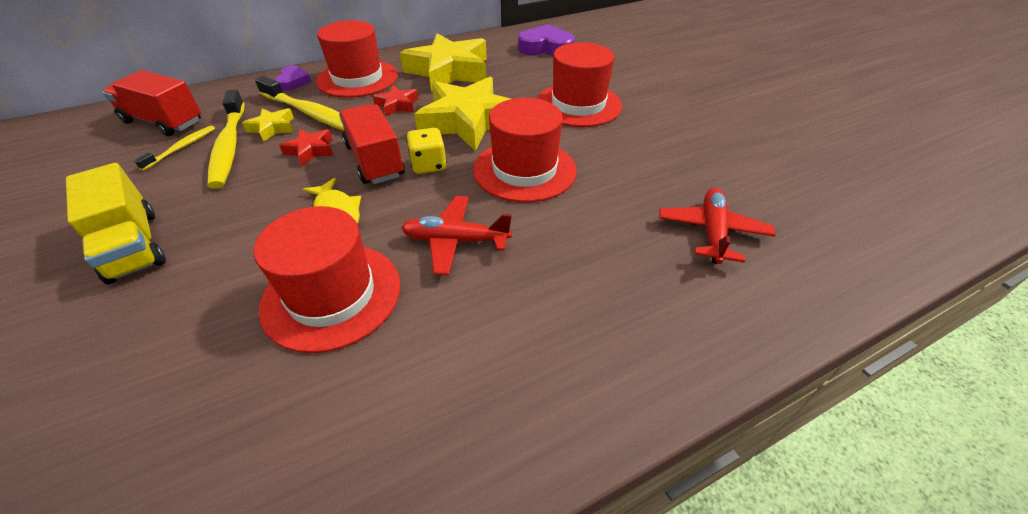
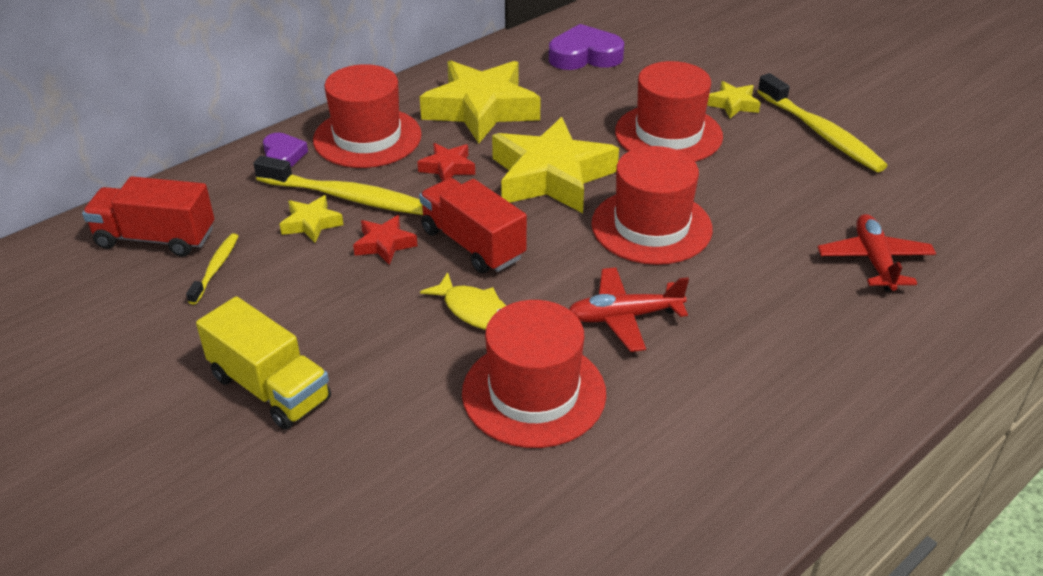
camera: 15 degrees left, 5 degrees down
(229, 146) = (276, 256): yellow toothbrush -> yellow toothbrush (820, 133)
(429, 165) = (540, 239): yellow dice -> none
(641, 91) = (733, 104): none -> yellow star

